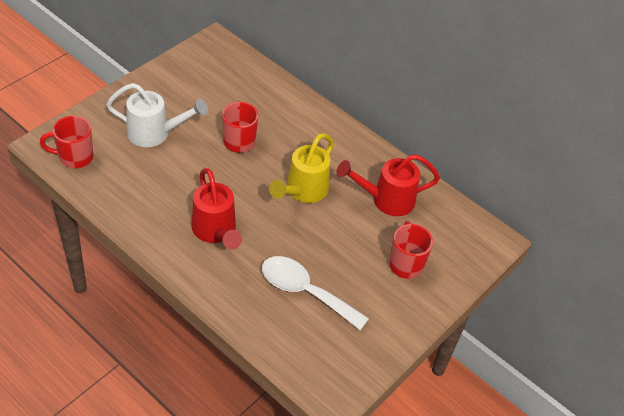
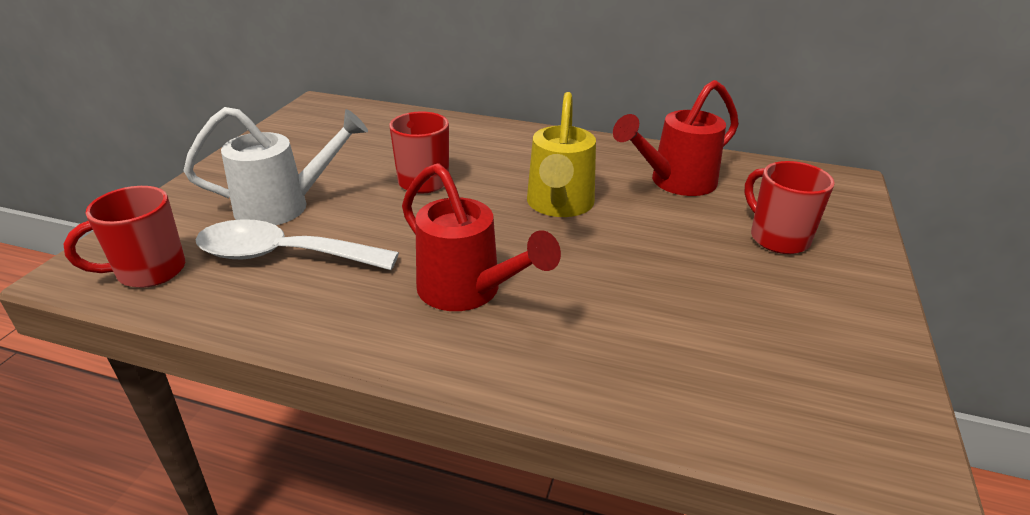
camera: 20 degrees left, 15 degrees down
(305, 291) = (682, 321): white spoon -> white spoon (283, 256)

